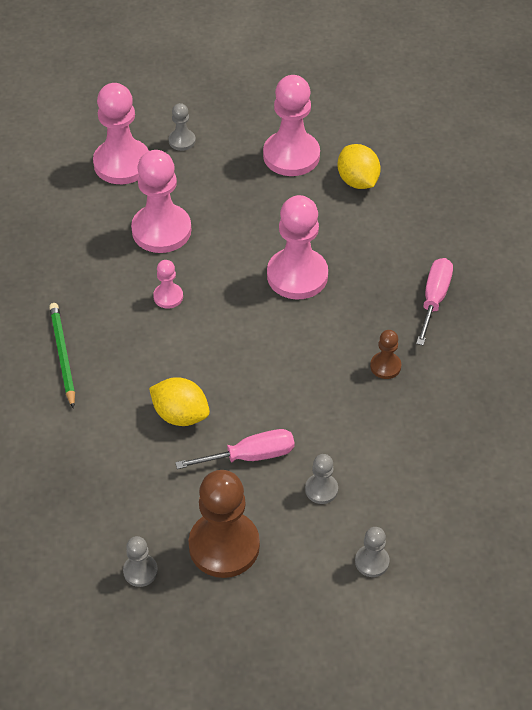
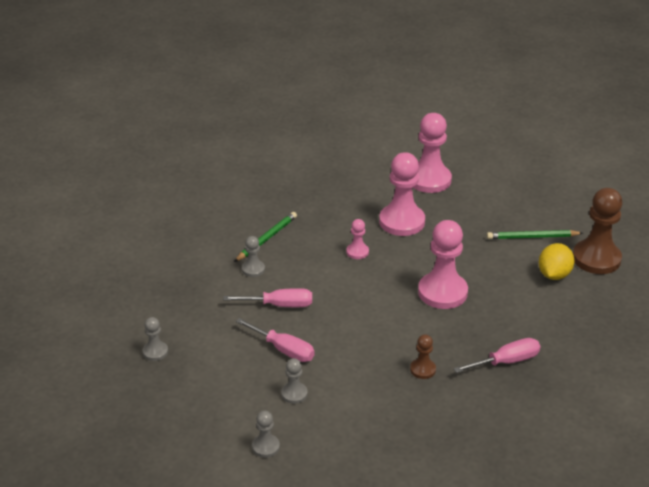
camera: 50 degrees right, 15 degrees down
(180, 415) = (279, 305): yellow lemon -> pink screwdriver
(182, 141) = (479, 190): grey pawn -> grey pawn (253, 269)
(224, 546) = (208, 375): brown pawn -> brown pawn (596, 259)
(291, 155) = (532, 237): pink pawn -> green pencil

